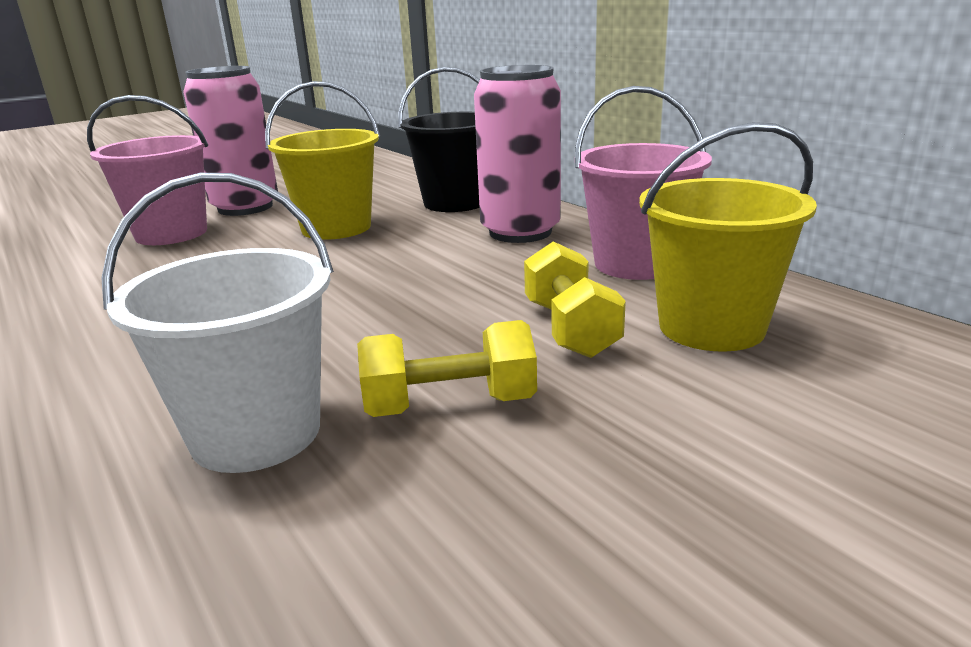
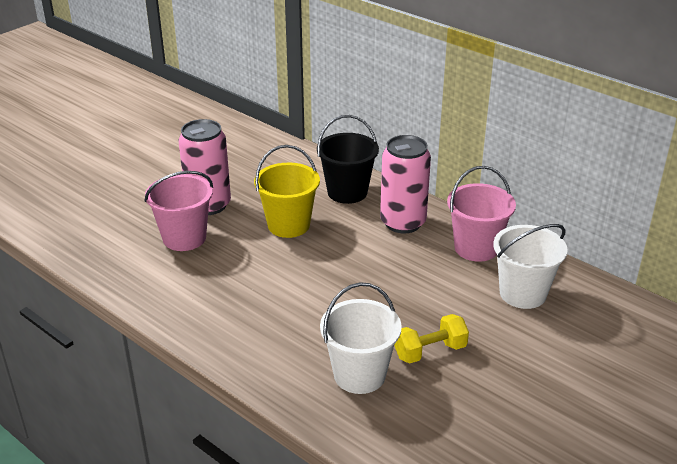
camera: 15 degrees left, 10 degrees up
(570, 329) = (461, 301): yellow dumbbell -> none
(711, 327) = (522, 293): yellow bucket -> white bucket

